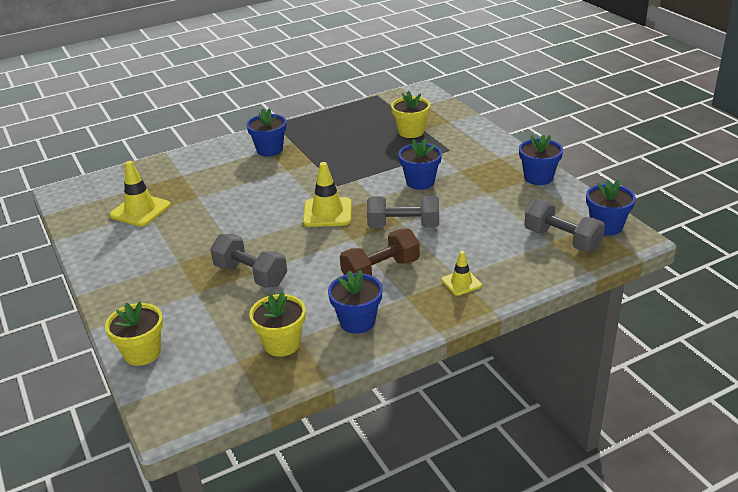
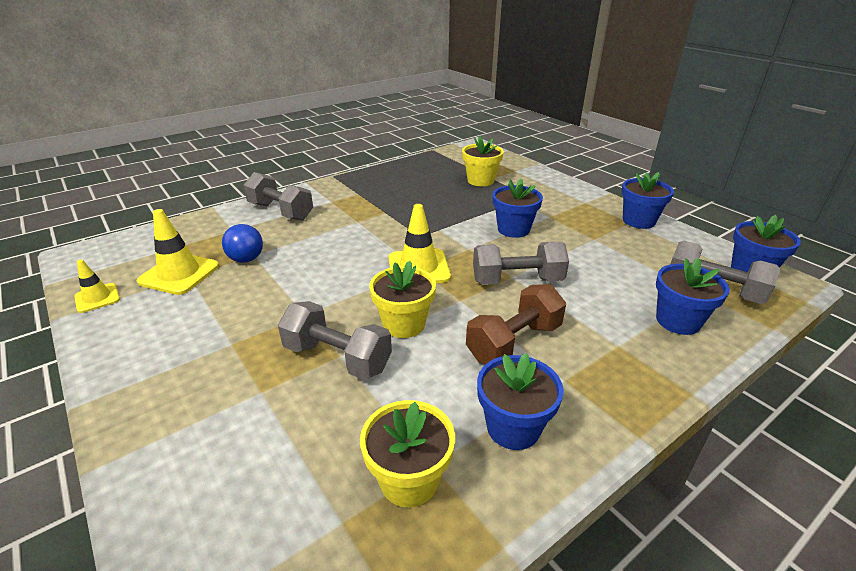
camera: 10 degrees left, 0 degrees up
(142, 353) = (171, 519): yellow flower pot -> yellow flower pot (404, 324)
(191, 196) = (245, 253): none -> blue light bulb
(223, 159) = (281, 211): none -> grey dumbbell
(269, 150) = (333, 201): blue flower pot -> blue flower pot (678, 321)
(461, 283) = (627, 354): yellow traffic cone -> yellow traffic cone (97, 298)

